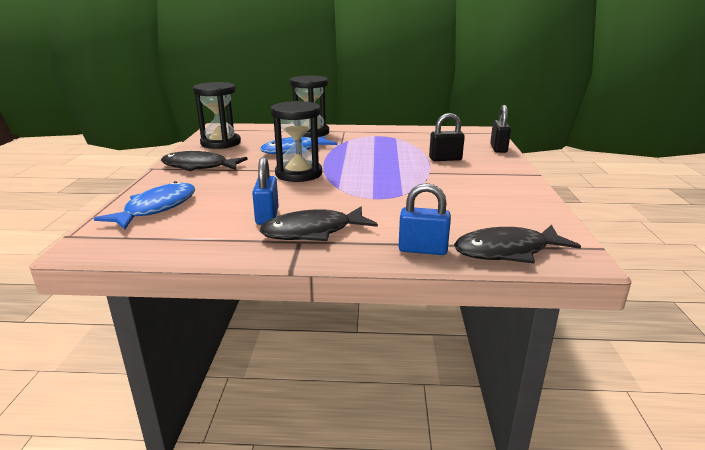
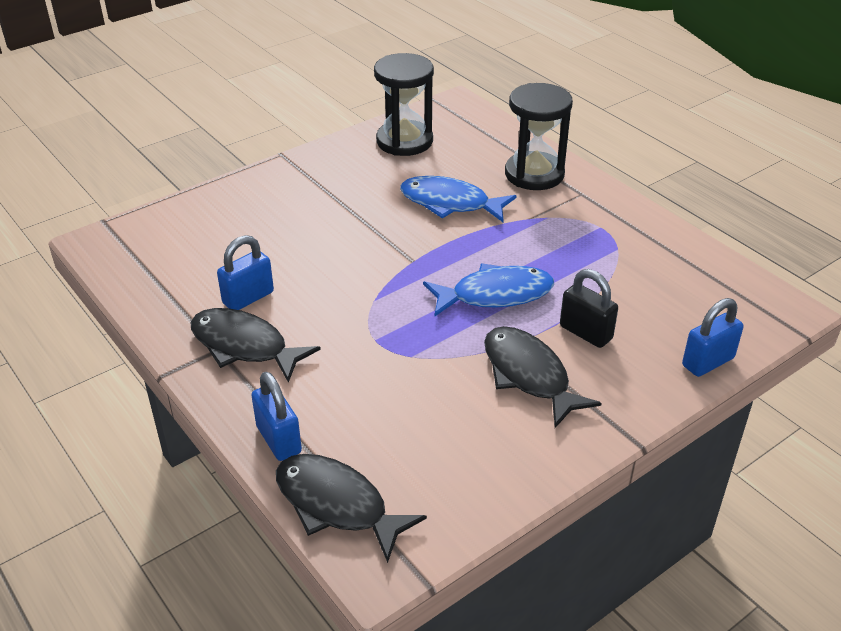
camera: 50 degrees right, 15 degrees up
(157, 208) = (196, 224): blue fish -> blue fish (495, 295)
(199, 167) = (318, 177): black fish -> black fish (528, 375)
(298, 174) = (380, 250): black hourglass -> none
(498, 149) = (708, 362): black padlock -> blue padlock

